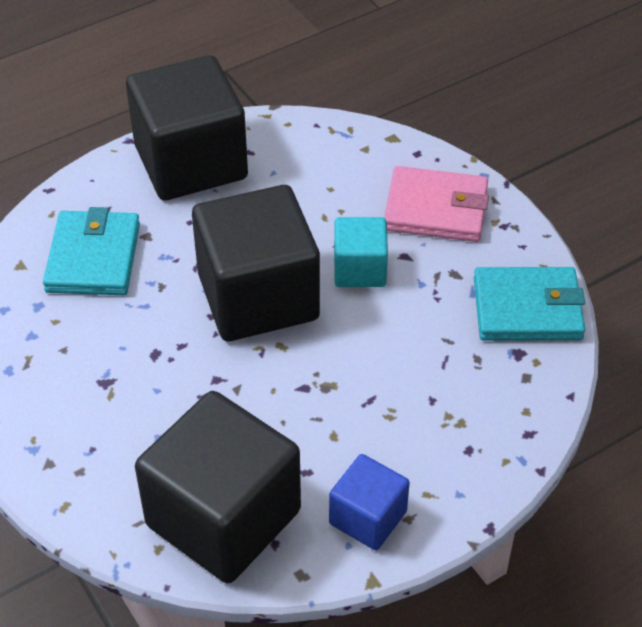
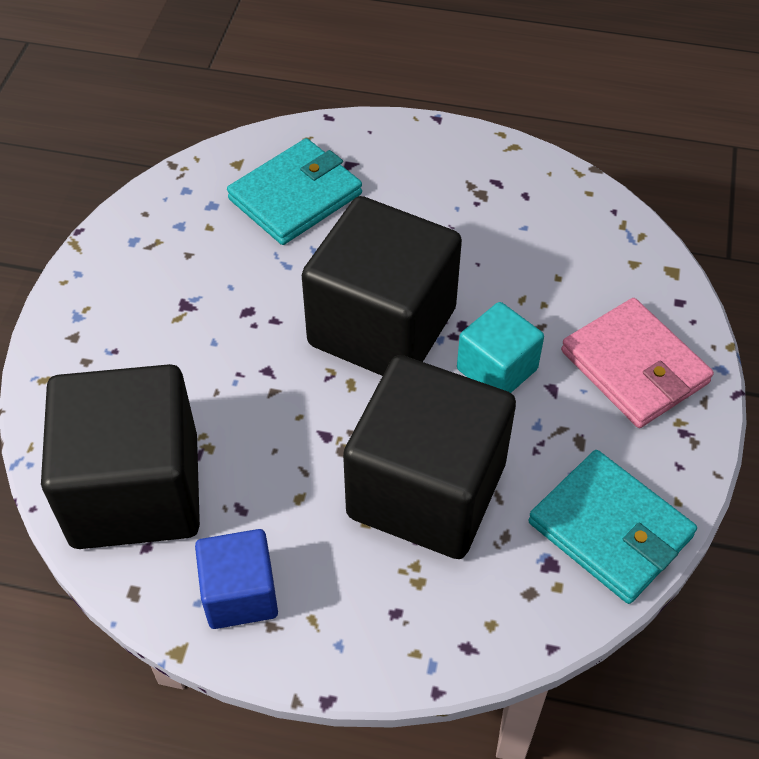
camera: 45 degrees right, 5 degrees up
(191, 162) = (465, 170): black cube -> black cube (426, 490)

